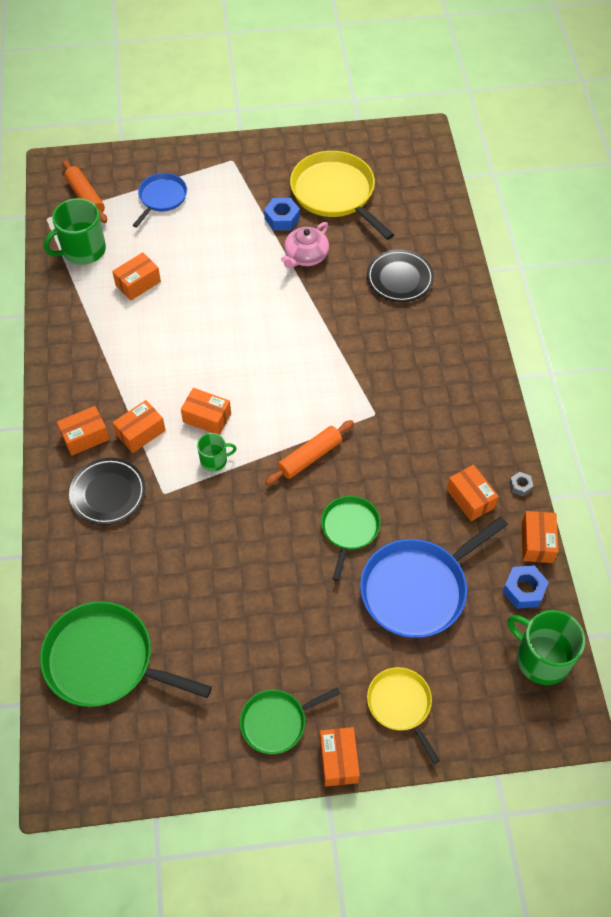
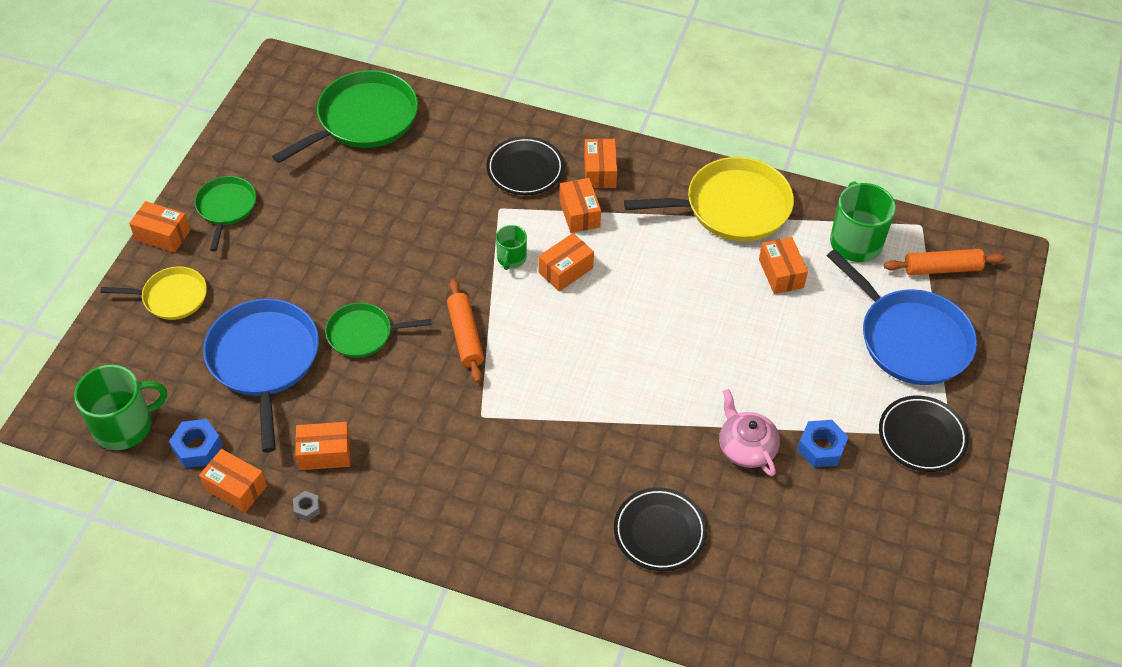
camera: 115 degrees right, 5 degrees down
(161, 198) = (910, 339): blue pan -> blue pan, size x1.73
(242, 173) = (922, 436): none -> black plate
(335, 193) = (840, 526): yellow pan -> yellow pan (731, 207)
(349, 529) = (363, 334): green pan -> green pan turned 135 degrees clockwise

